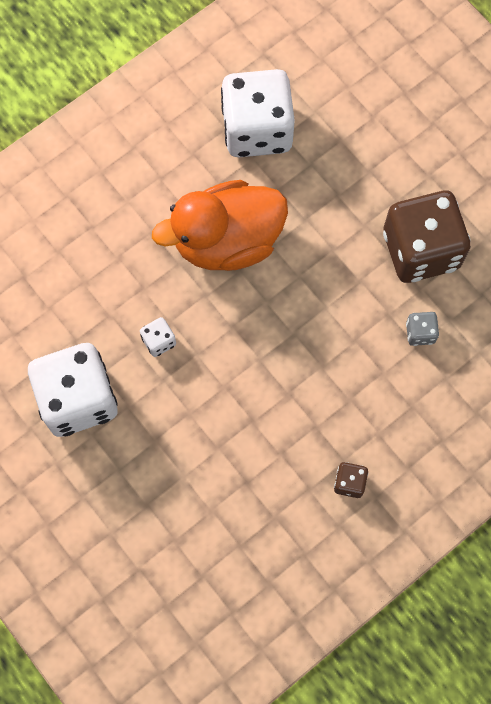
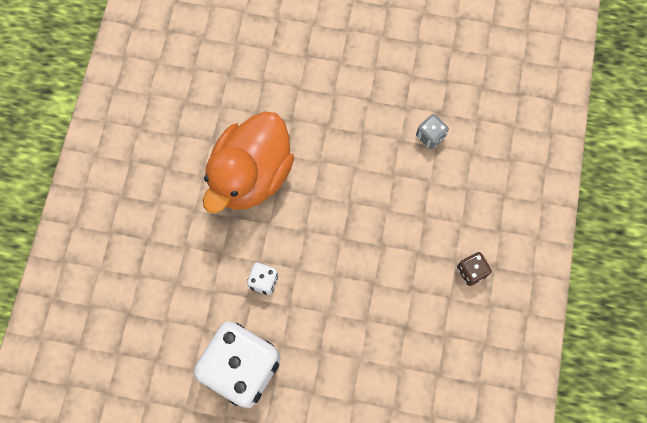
camera: 40 degrees left, 0 degrees up
(257, 130) = (207, 85): white dice -> none
(420, 250) = (384, 82): brown dice -> none

